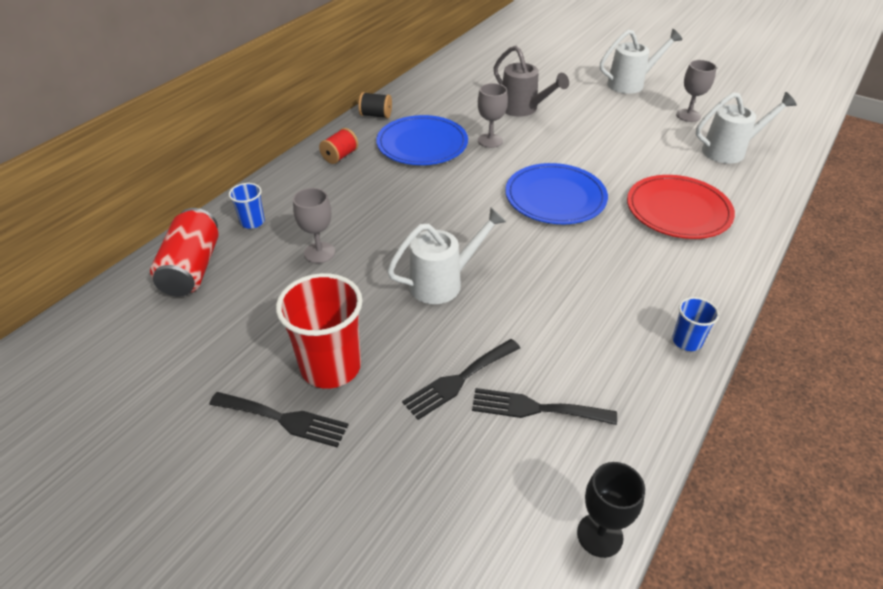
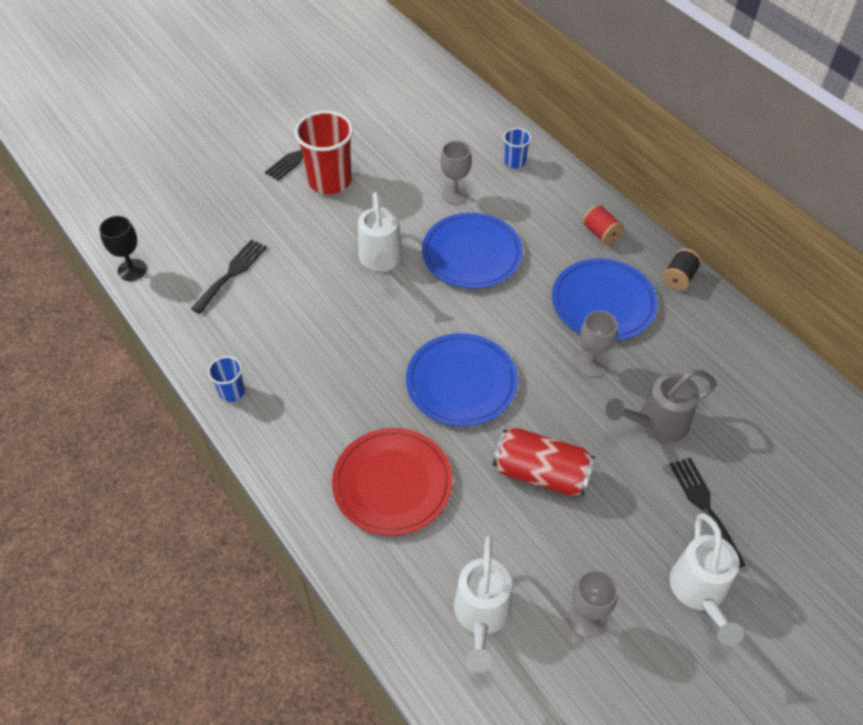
camera: 110 degrees right, 10 degrees up
(192, 268) = (469, 125): red can -> red can (541, 473)
(402, 223) = (471, 254): none -> blue plate
(459, 380) = (279, 241): black fork -> black fork (704, 507)

